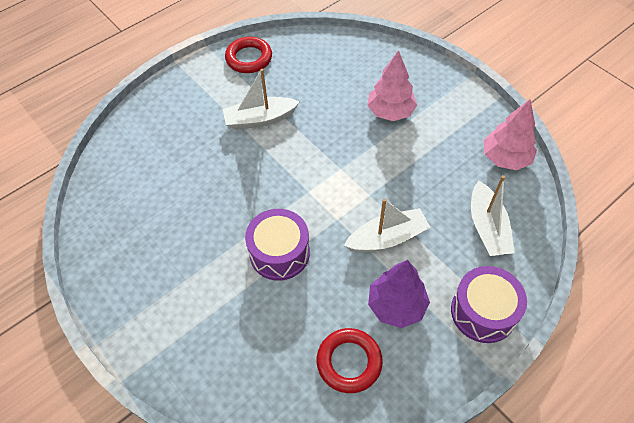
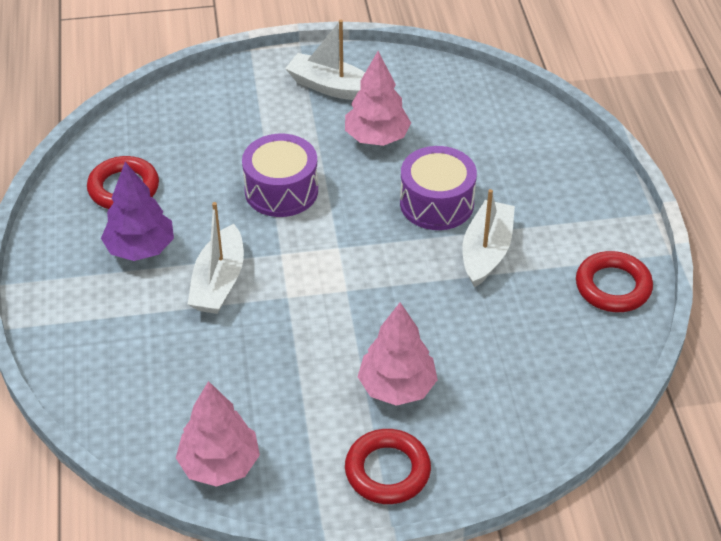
camera: 120 degrees right, 10 degrees down
(187, 225) = (377, 138): none -> pink tree
(443, 91) = (387, 471): none -> red ring
(483, 312) = (67, 311): purple drum -> purple drum (436, 203)
(487, 227) = (148, 378): white boat -> white boat (332, 87)

